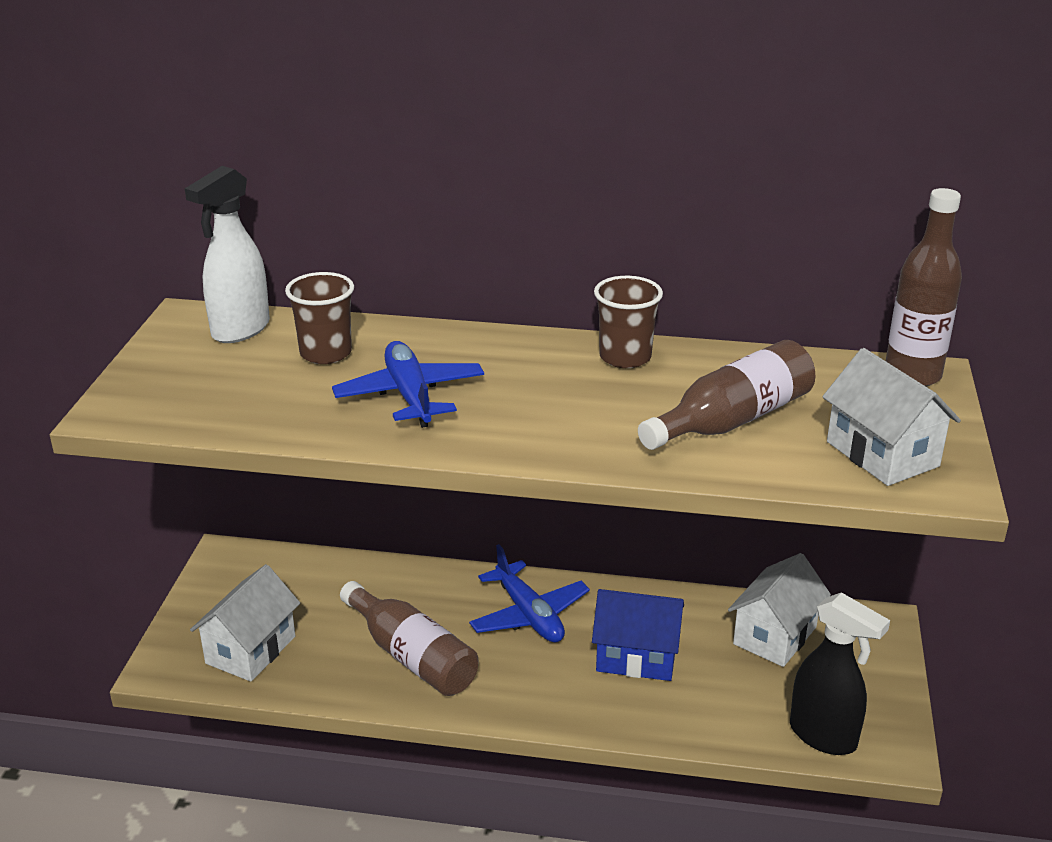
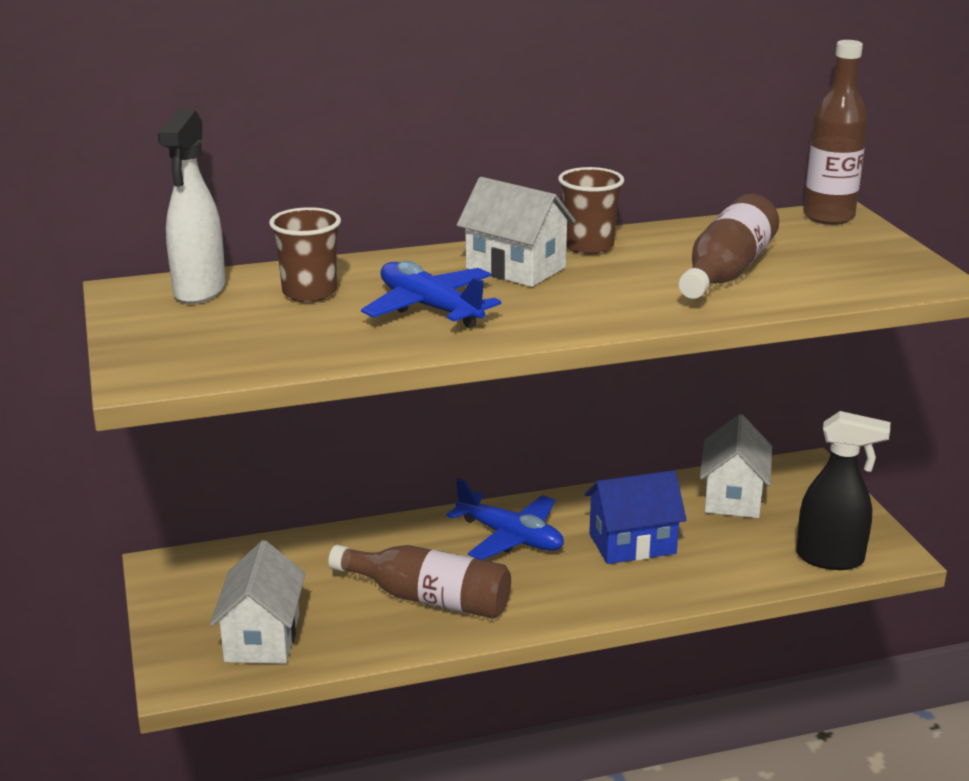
camera: 25 degrees left, 5 degrees down
(882, 454) = (864, 270): white house -> white house (515, 268)

